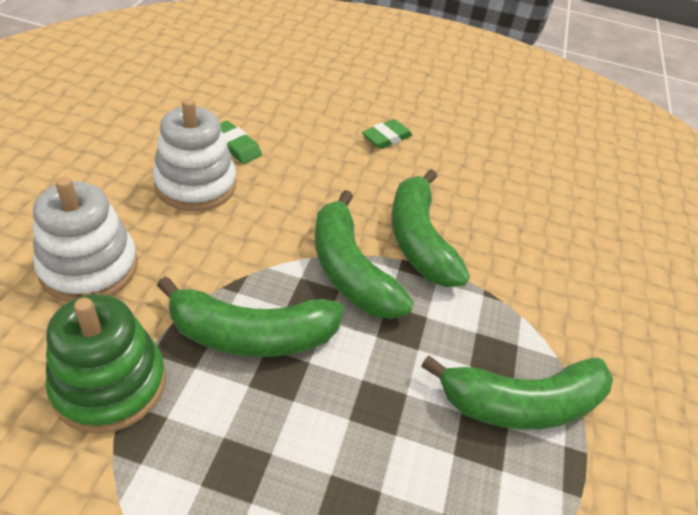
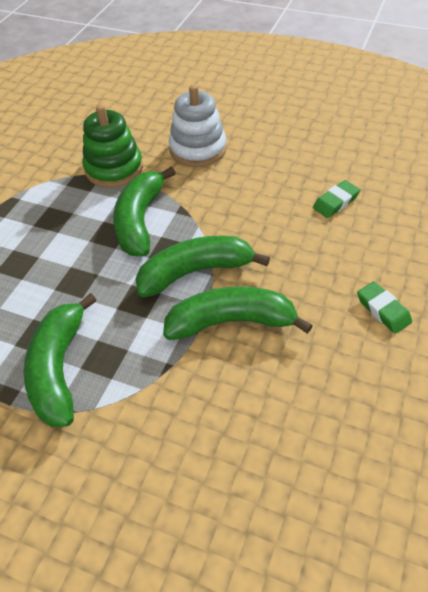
camera: 105 degrees right, 5 degrees up
(195, 185) = (282, 184): white stacking toy -> none

